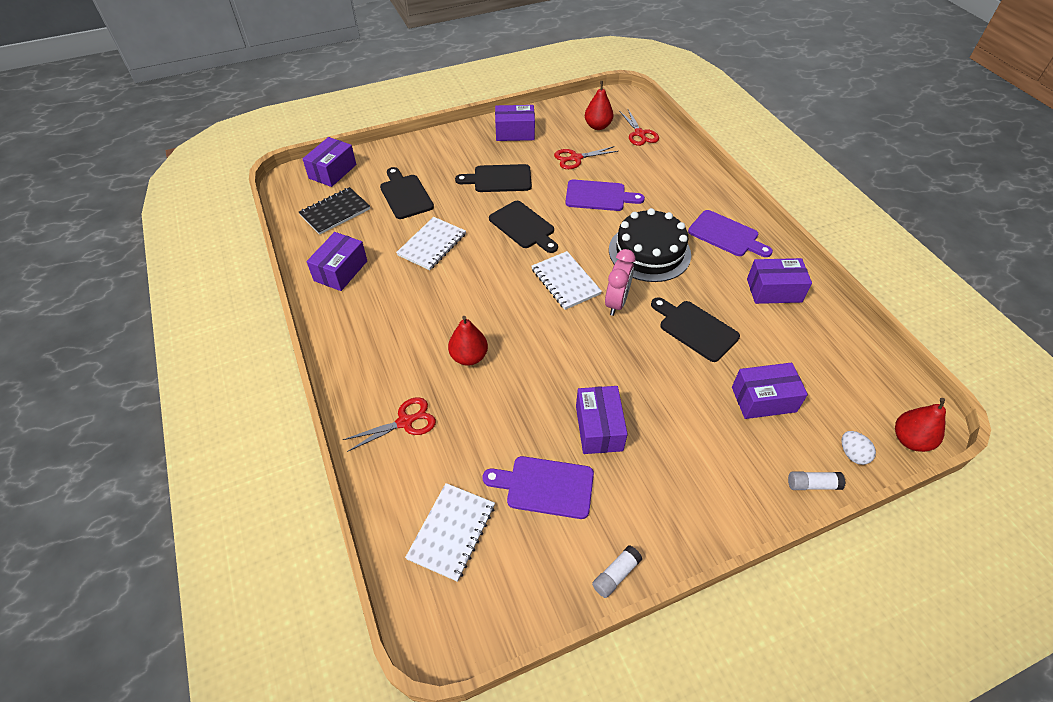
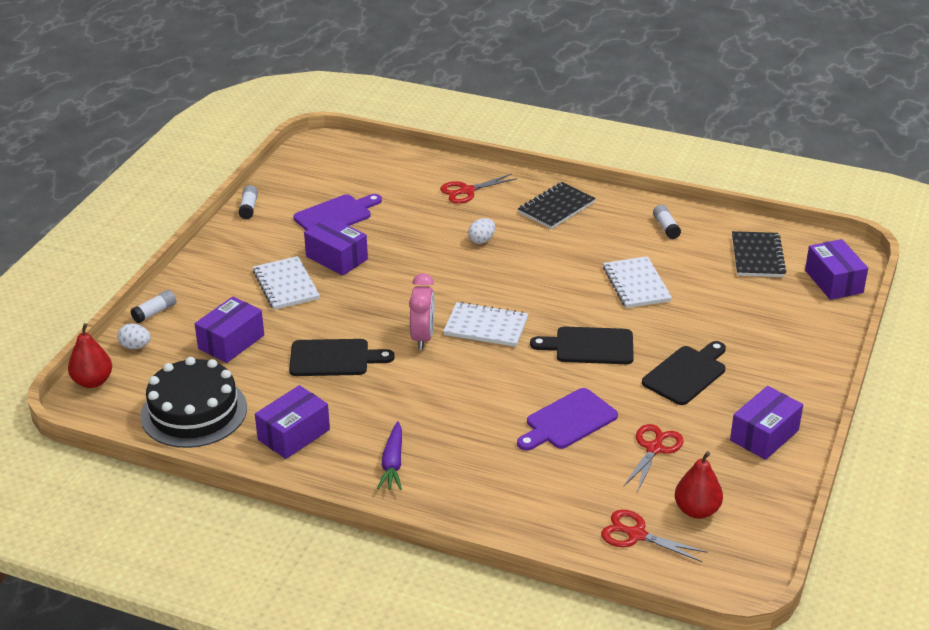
camera: 135 degrees right, 15 degrees down
(340, 271) = (666, 227): purple box -> white glue stick
(373, 345) = (556, 208): none -> black notebook
(405, 195) = (735, 305): black cutting board -> none
(405, 422) = (467, 191): red scissors -> red scissors turned 45 degrees clockwise
(451, 532) = (365, 172): white notebook -> white notebook (286, 285)
(469, 357) = (481, 240): red pear -> white egg
(616, 303) = (422, 337): pink clock -> pink clock turned 150 degrees counterclockwise
(649, 252) = (447, 397): black cake -> black cake (194, 412)
(726, 235) = (393, 463): purple cutting board -> purple carrot

